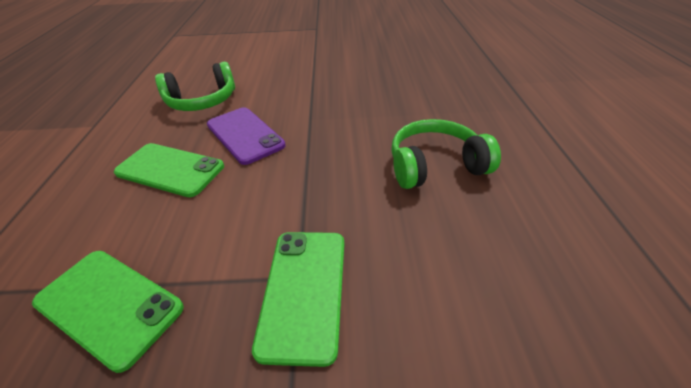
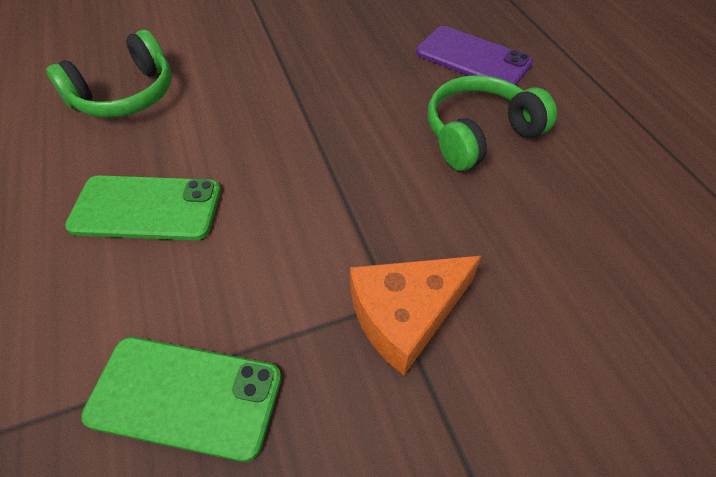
camera: 20 degrees left, 10 degrees up
(245, 135) = (222, 137): purple phone -> purple phone (472, 58)
(304, 291) = (406, 315): green phone -> orange cheese

